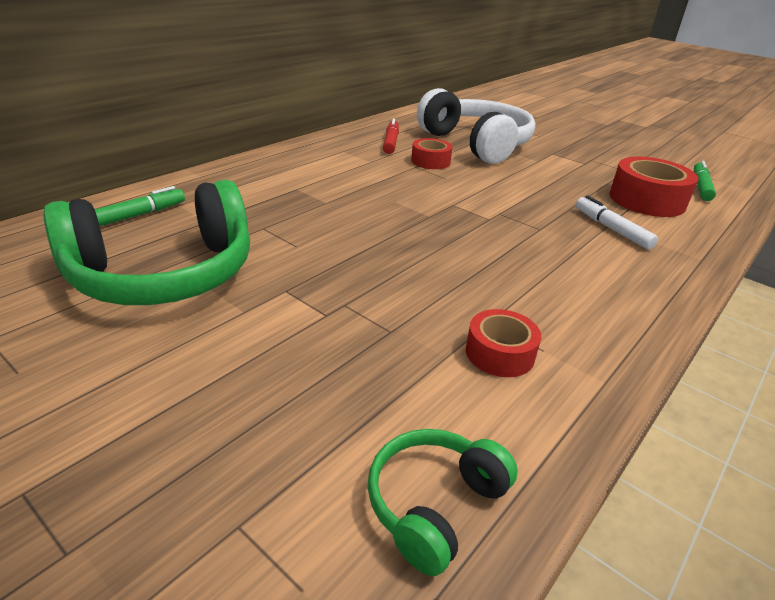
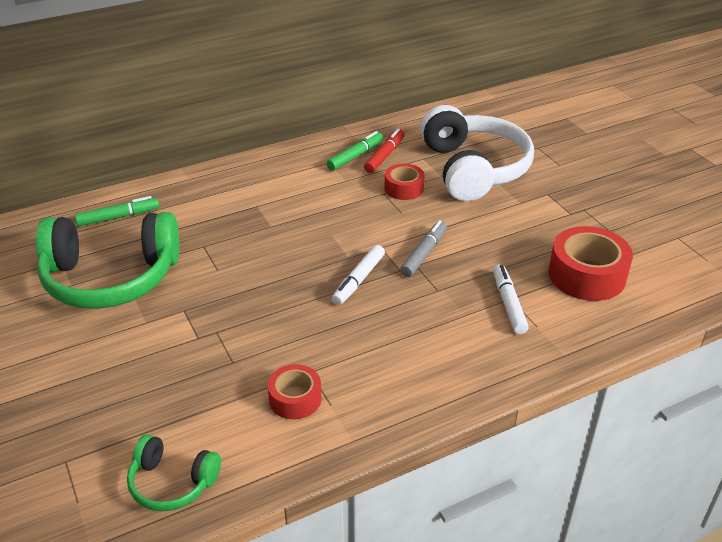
camera: 25 degrees right, 5 degrees up
(434, 504) = (172, 483): green headphones -> green headphones turned 135 degrees counterclockwise
(458, 232) = (358, 280): none -> white marker
(498, 204) = (424, 253): none -> grey marker
(701, 187) = (673, 268): green marker -> green marker (355, 156)

